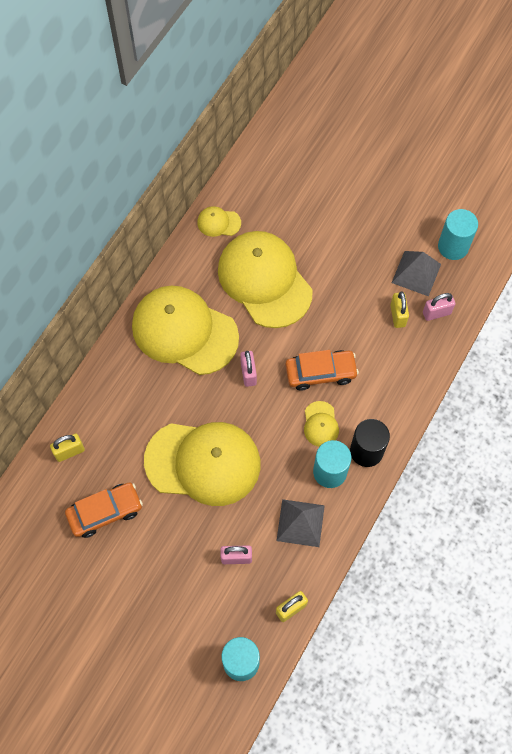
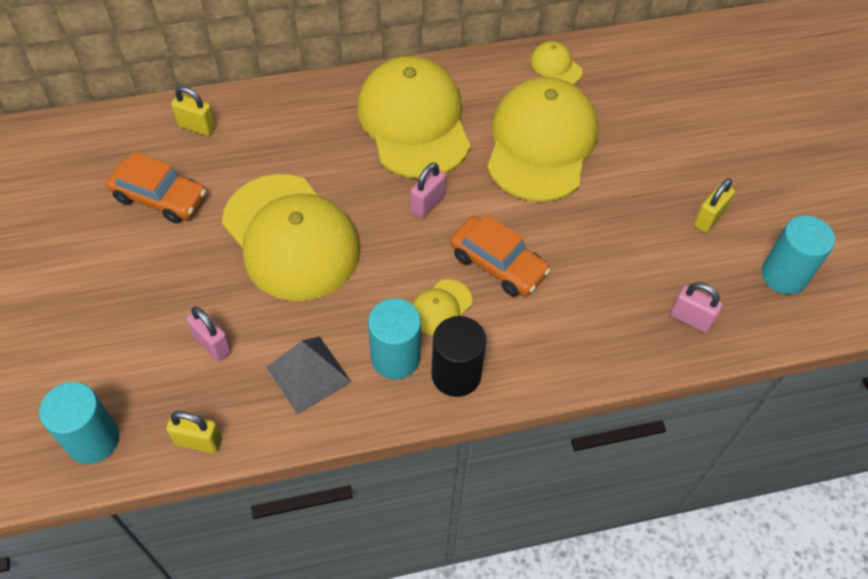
camera: 45 degrees right, 10 degrees down
(397, 315) = (643, 284): yellow padlock -> yellow padlock (708, 218)
(416, 273) = (711, 264): grey pyramid -> none

